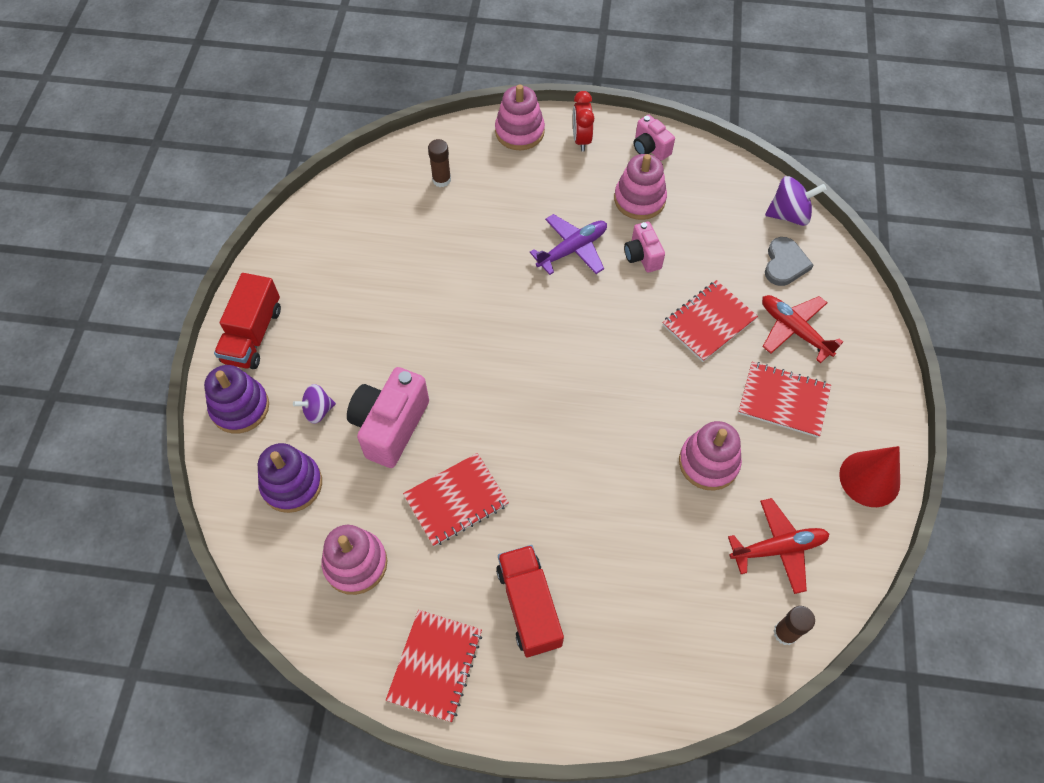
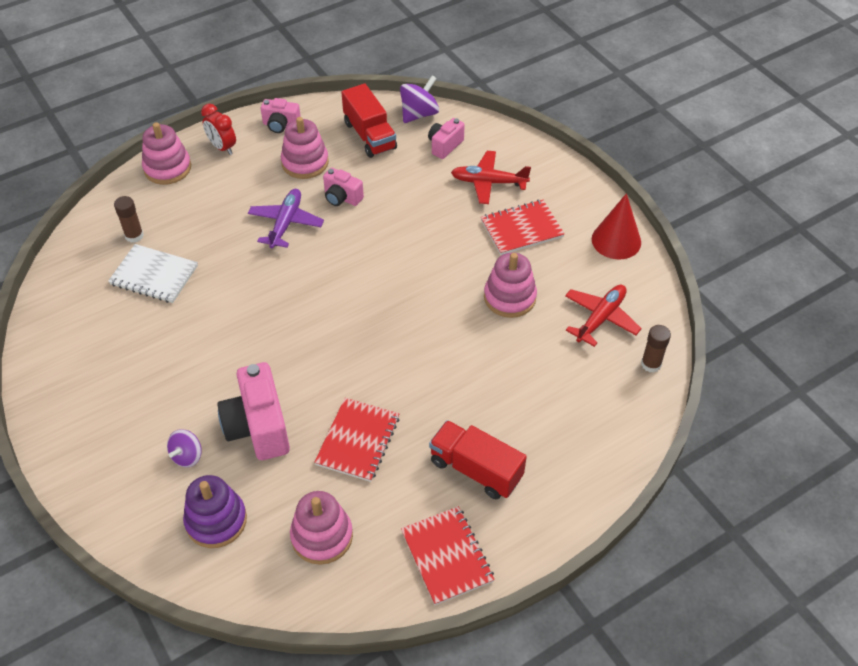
camera: 40 degrees left, 10 degrees down
(240, 407) = (116, 499): purple stacking toy -> none
(253, 334) = (75, 440): red truck -> red truck (369, 135)
(426, 227) = (154, 275): none -> white notebook
(709, 322) = (428, 212): red notebook -> none
(785, 264) = (444, 146): grey heart -> pink camera

